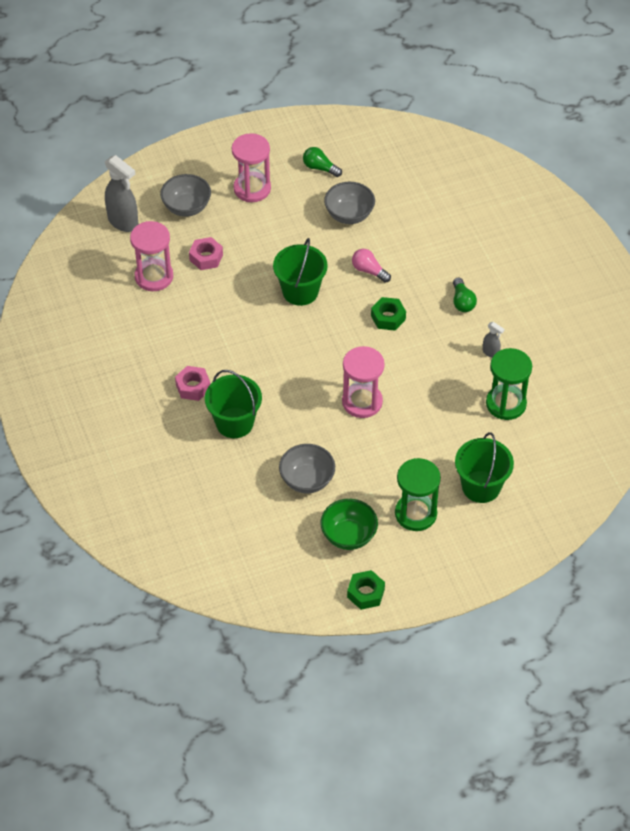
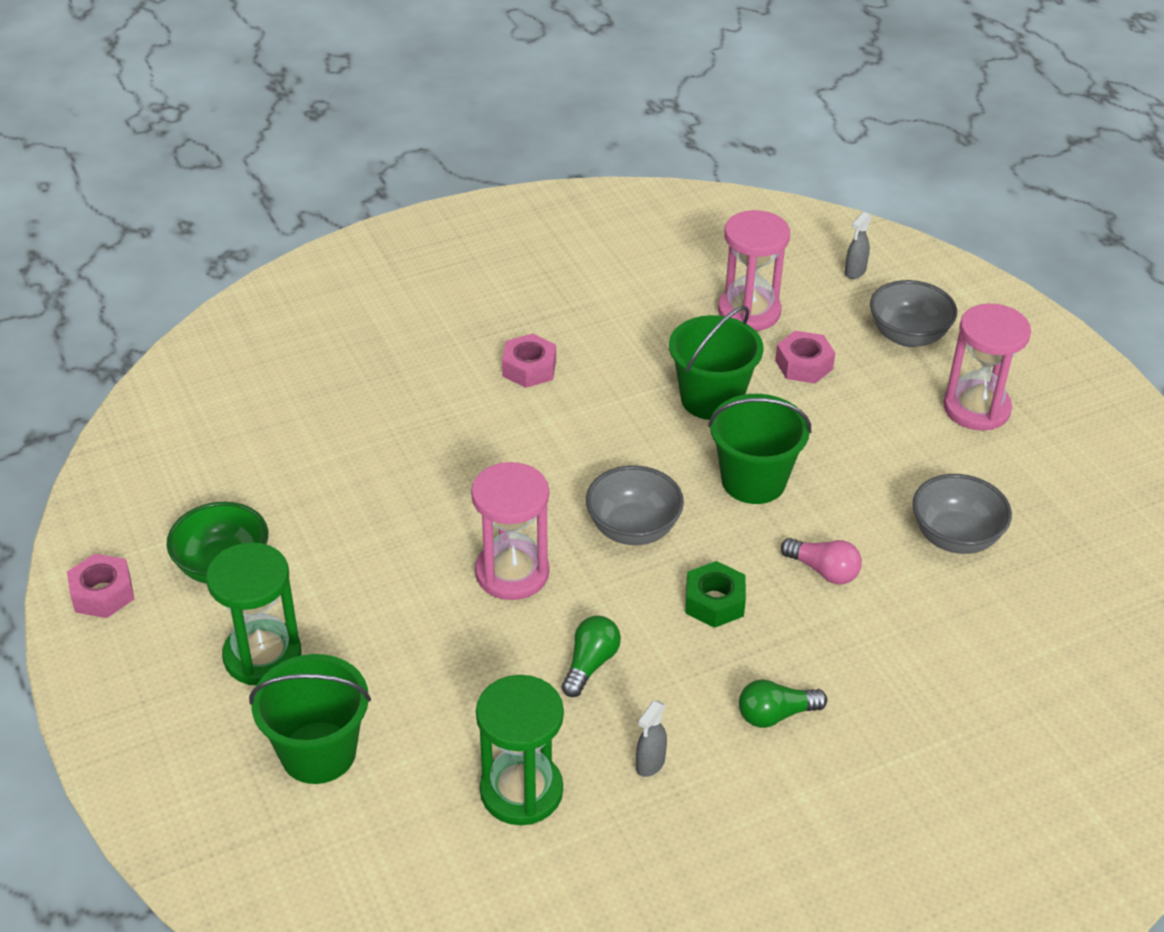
camera: 85 degrees right, 10 degrees down
(123, 222) = (855, 272): grey spray bottle -> grey spray bottle, size x0.48
(234, 423) = (459, 418): green bucket -> green bucket (711, 399)
(307, 480) = (341, 509): grey bowl -> grey bowl (633, 529)
(320, 168) = (1059, 492): green light bulb -> green light bulb (590, 664)
(365, 593) = (103, 593): green nut -> pink nut
(369, 271) = (823, 571): pink light bulb -> pink light bulb turned 90 degrees clockwise

